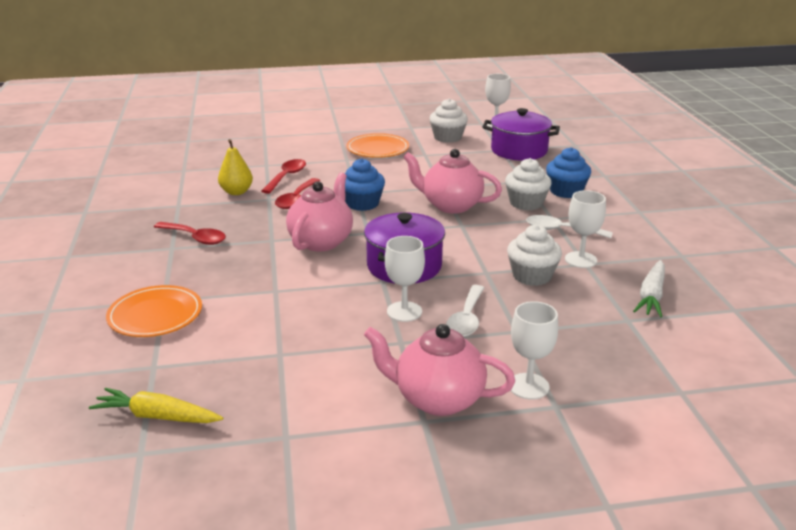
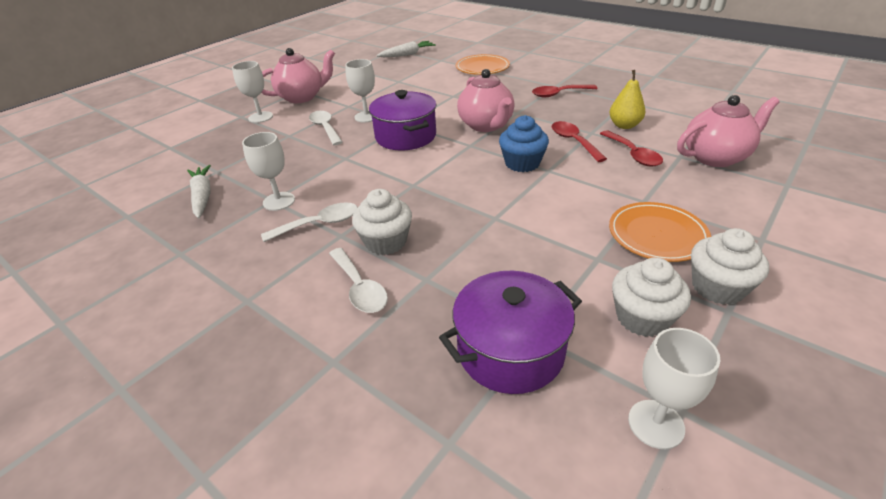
camera: 140 degrees right, 10 degrees up
(157, 416) = (407, 54): yellow carrot -> white carrot
(451, 205) = (451, 199): pink teapot -> pink teapot (715, 157)
(532, 276) = (308, 170): white cupcake -> white cupcake (717, 287)
(566, 191) = (359, 288): blue cupcake -> white spoon

